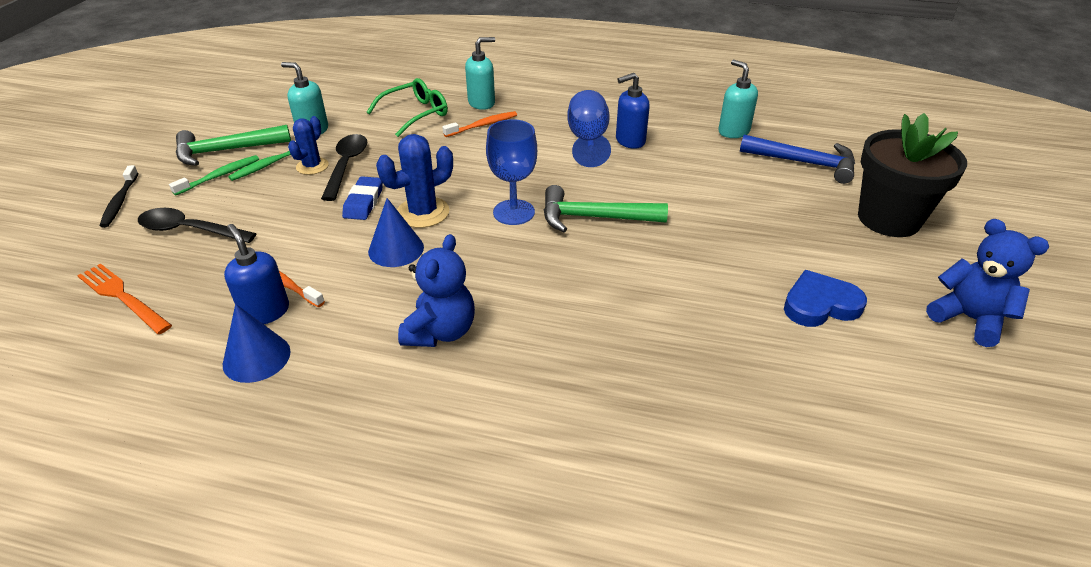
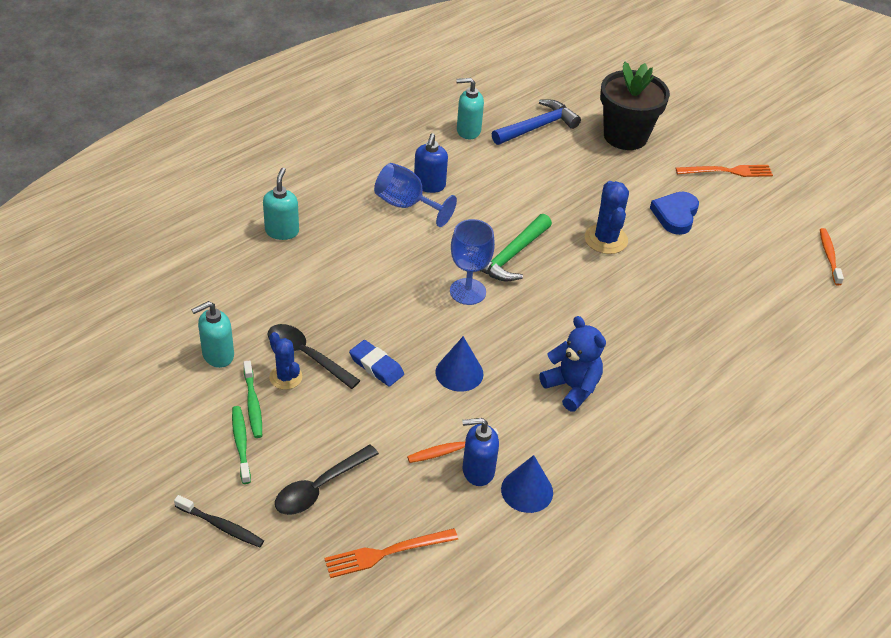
camera: 60 degrees left, 5 degrees up
(227, 151) = (195, 426): green hammer -> none
(415, 114) = (257, 279): green glasses -> none
(423, 212) = (423, 339): blue cactus -> blue cactus (606, 239)
(482, 125) = (322, 248): orange toothbrush -> orange toothbrush (829, 256)
(968, 319) = (727, 171): blue teddy bear -> orange fork

